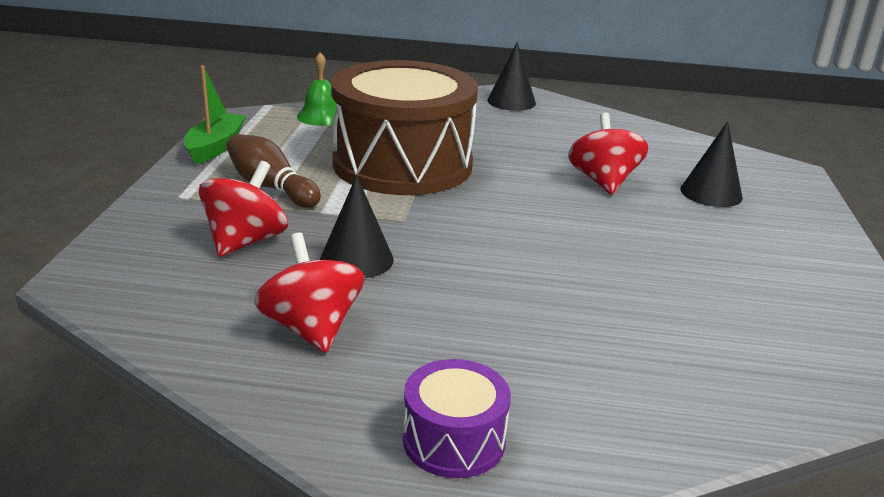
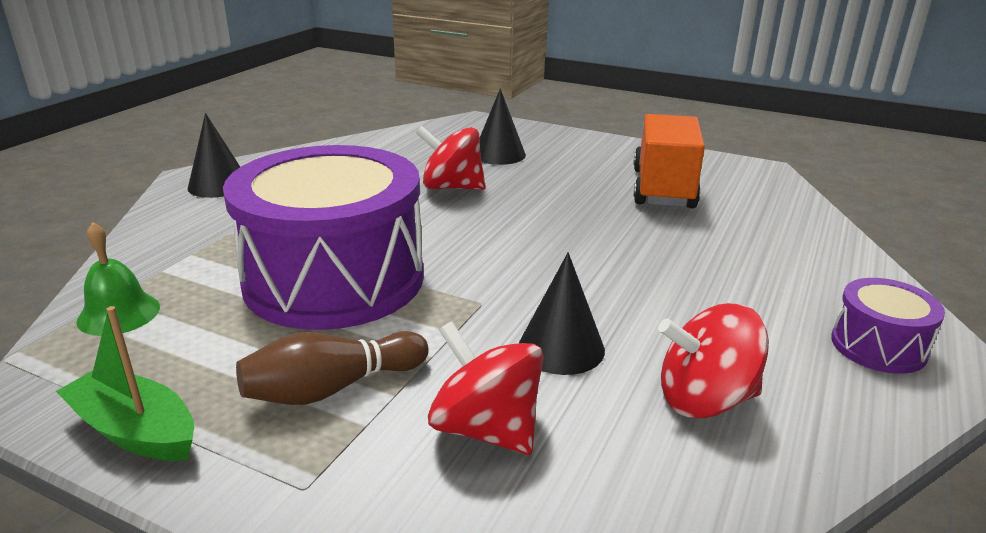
camera: 70 degrees left, 0 degrees up
(402, 164) = (334, 279): brown drum -> purple drum
(736, 294) = (663, 188): none -> orange truck

